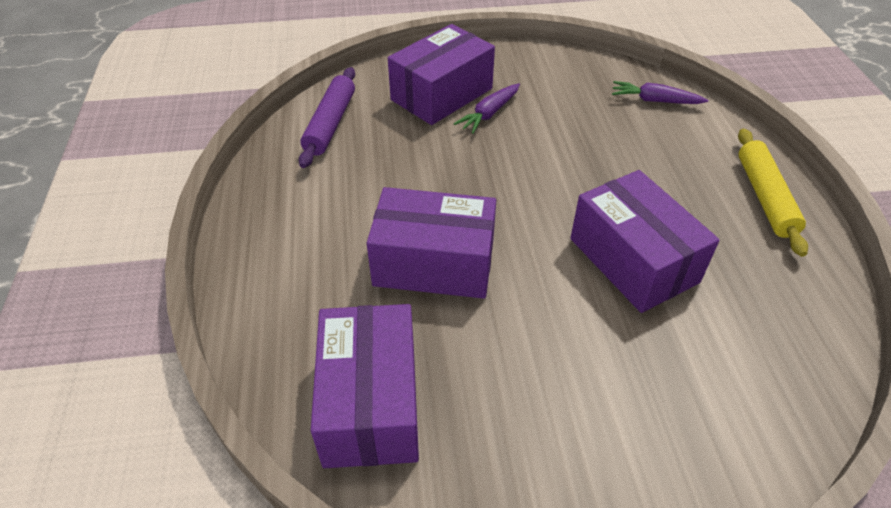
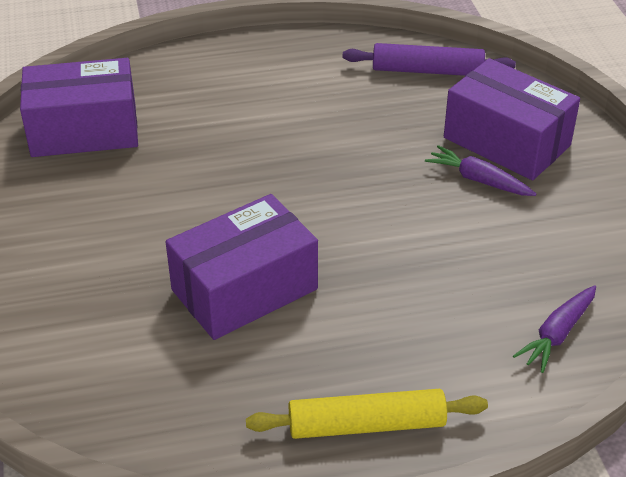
camera: 85 degrees right, 5 degrees down
(434, 263) = (232, 152): purple box -> none
(655, 101) = (557, 334): purple carrot -> purple carrot turned 150 degrees counterclockwise

